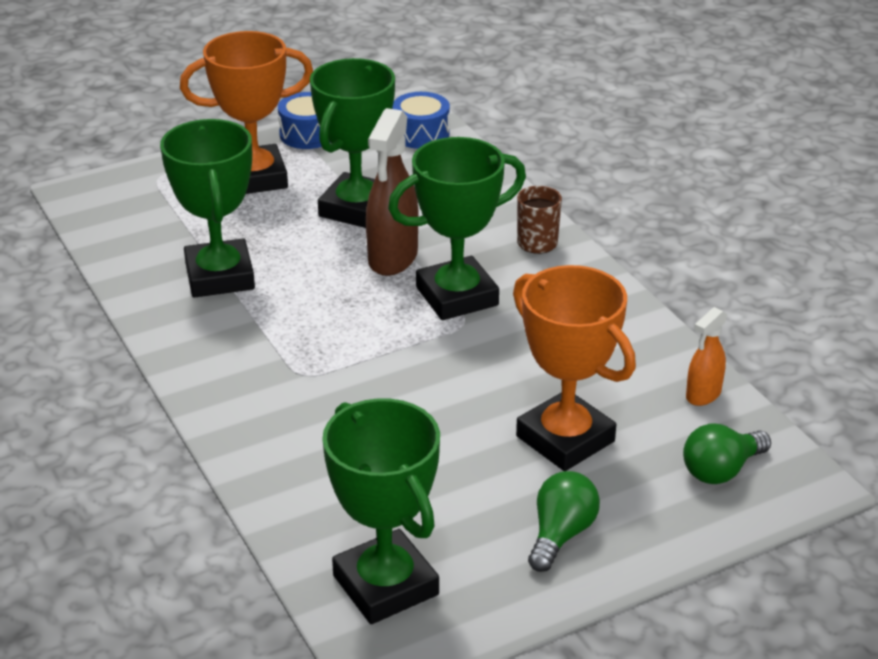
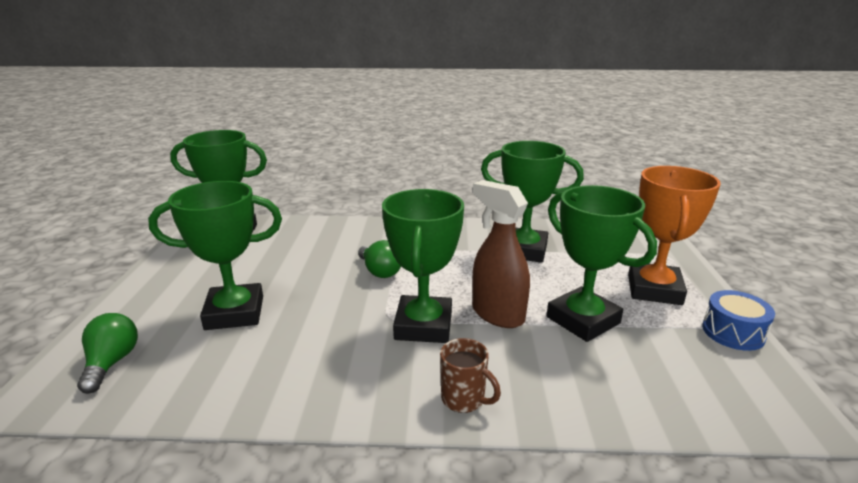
camera: 120 degrees right, 10 degrees down
(421, 134) = (726, 403): blue drum -> none
(561, 534) = (179, 283): green light bulb -> green light bulb (380, 271)
(565, 439) = (234, 313): orange trophy -> green trophy
(703, 395) = (175, 396): orange spray bottle -> none

